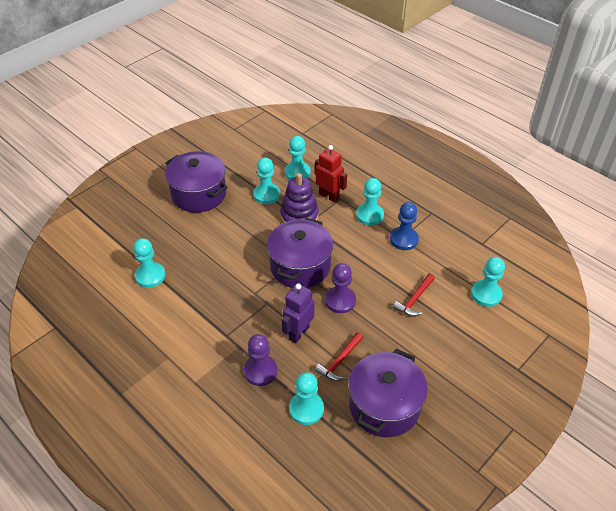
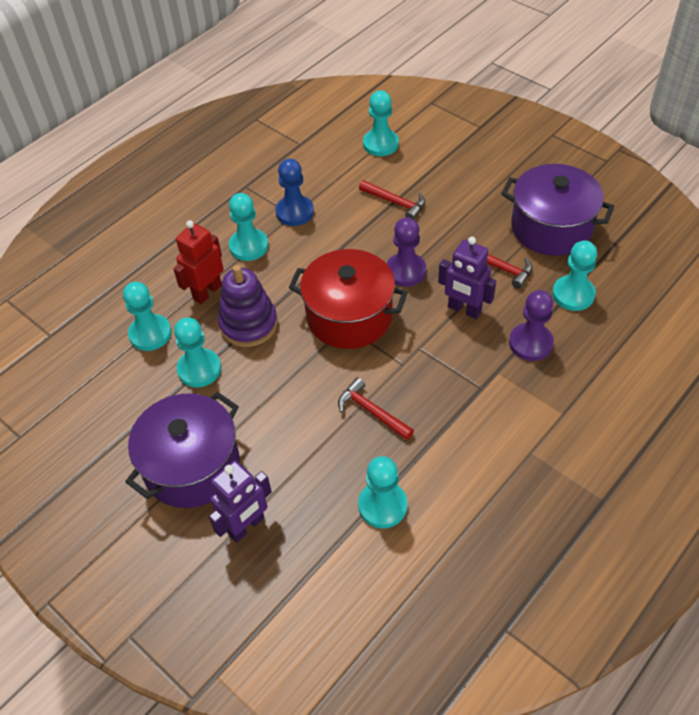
camera: 90 degrees left, 5 degrees up
(154, 217) = (246, 526): none -> purple robot
(218, 274) = (372, 412): none -> red hammer
(300, 266) = (349, 316): purple pot -> red pot

